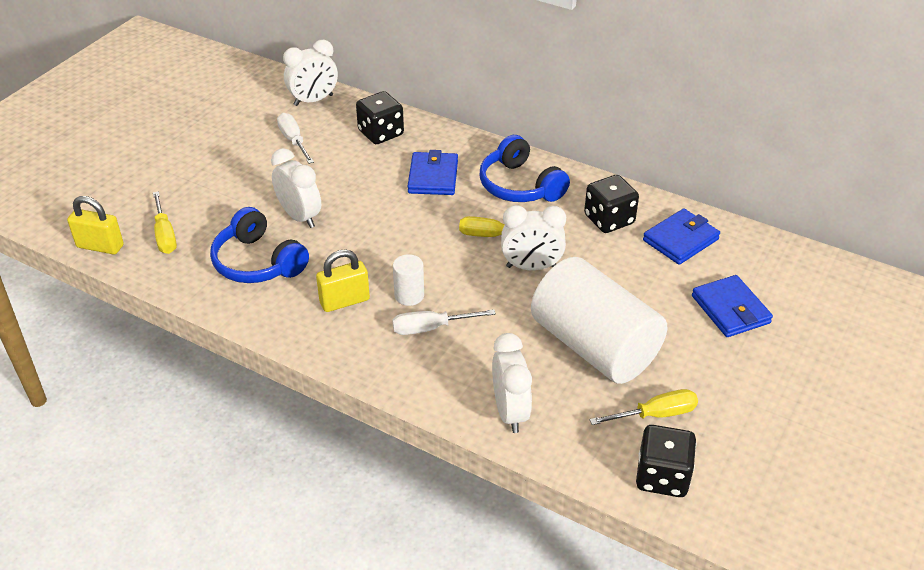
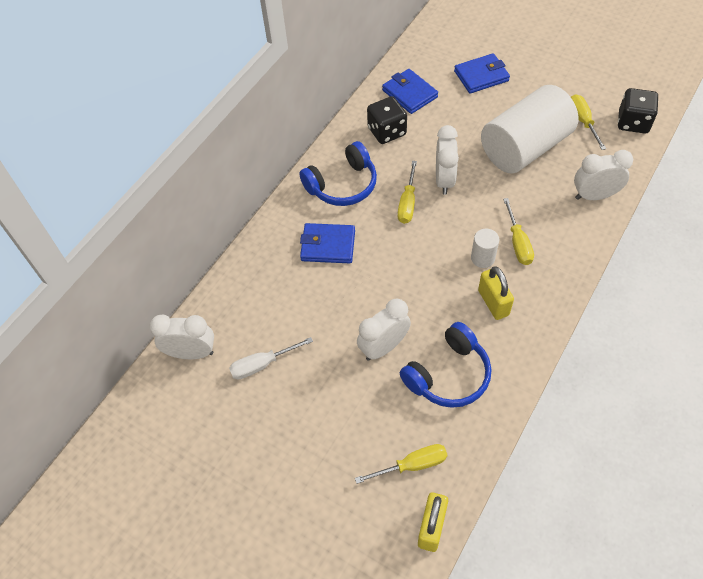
camera: 85 degrees left, 15 degrees up
(313, 100) = (191, 353): white clock -> white clock turned 60 degrees counterclockwise
(381, 133) = (257, 289): black dice -> none
(431, 328) = (518, 243): white screwdriver -> yellow screwdriver

